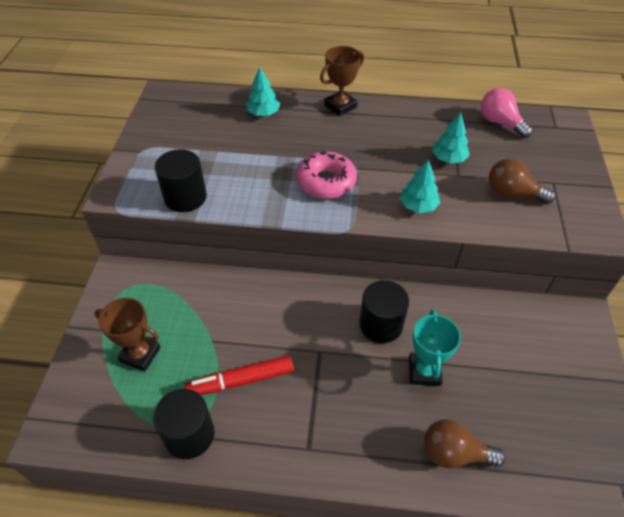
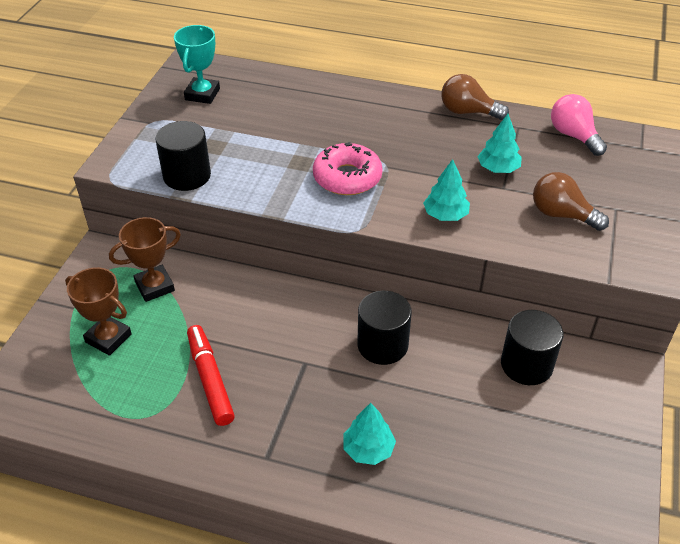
camera: 10 degrees right, 5 degrees down
(189, 434) = (142, 424): black cylinder -> black cylinder (526, 365)
(241, 380) = (210, 379): red marker -> red marker turned 75 degrees clockwise
(263, 113) = (296, 96): turquoise tree -> turquoise tree (368, 449)
(340, 106) = (387, 98): brown trophy -> brown trophy (154, 286)
(424, 371) = (419, 400): turquoise trophy -> turquoise trophy (202, 94)
(454, 453) = (428, 488): brown light bulb -> brown light bulb (468, 112)

